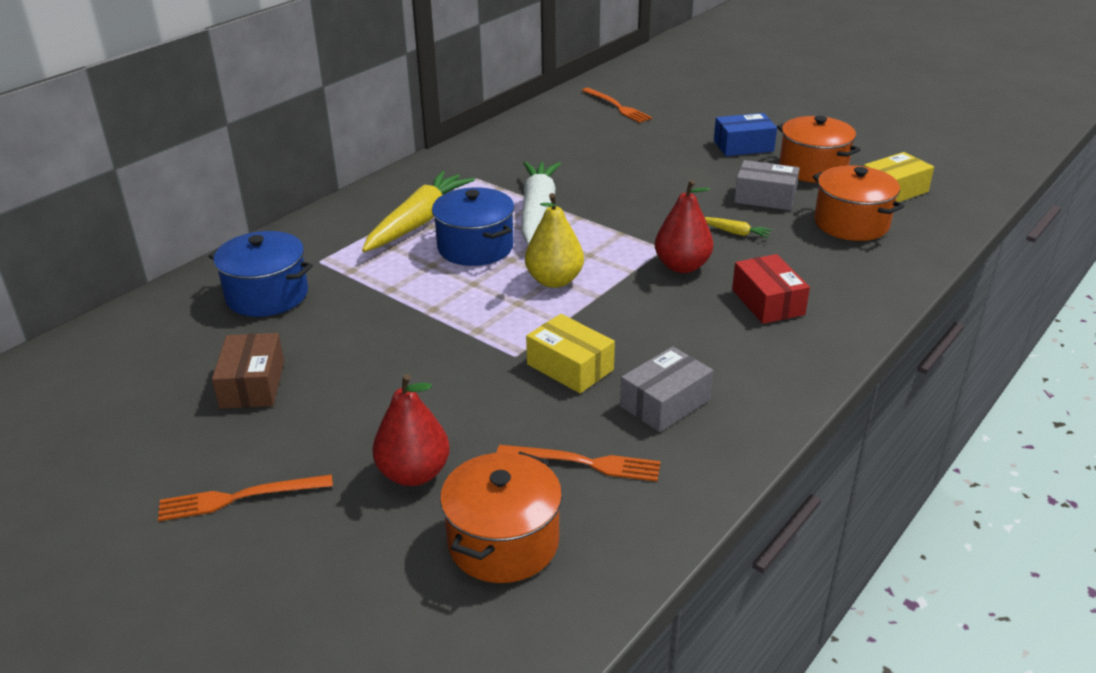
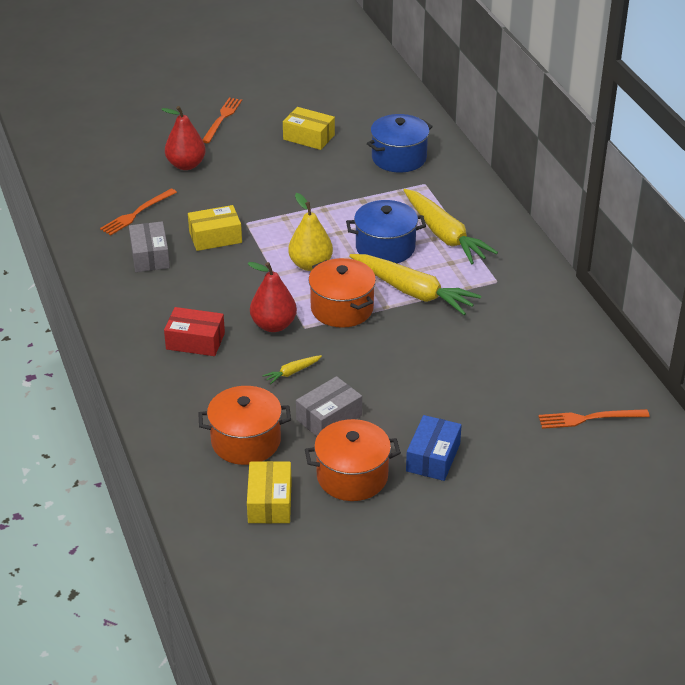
camera: 120 degrees right, 5 degrees up
(252, 384) = (309, 137): brown box -> yellow box
(503, 542) = (115, 175): orange pot -> orange pot (342, 308)
(537, 211) = (413, 292): white carrot -> yellow carrot

